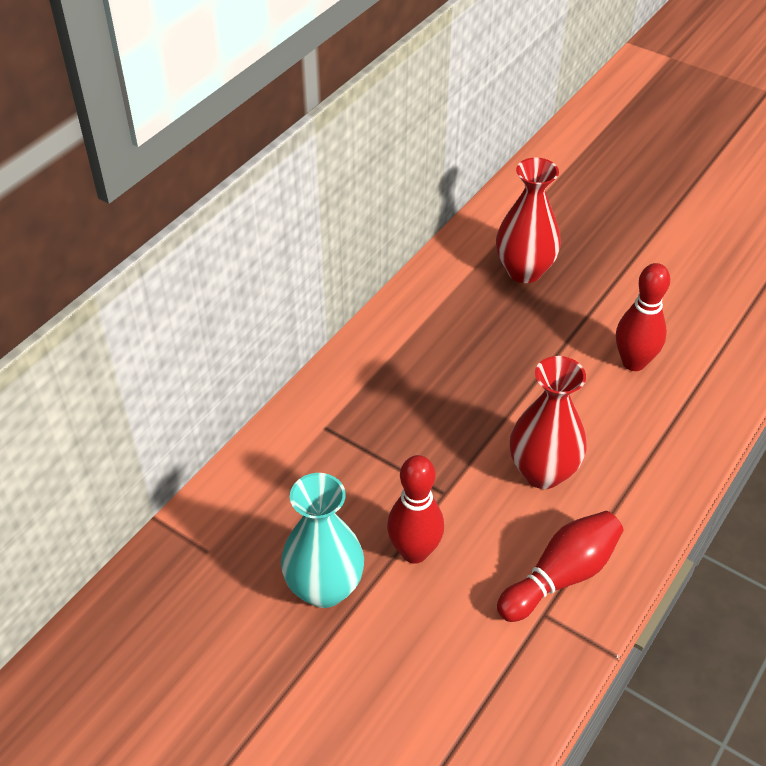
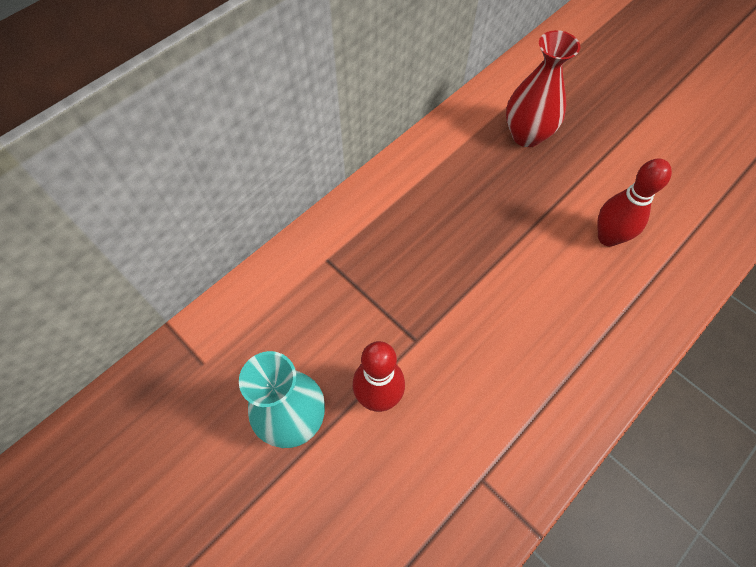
camera: 10 degrees right, 15 degrees up
(542, 472) = (507, 334): red vase -> none
(561, 576) = (504, 443): red bowling pin -> none

